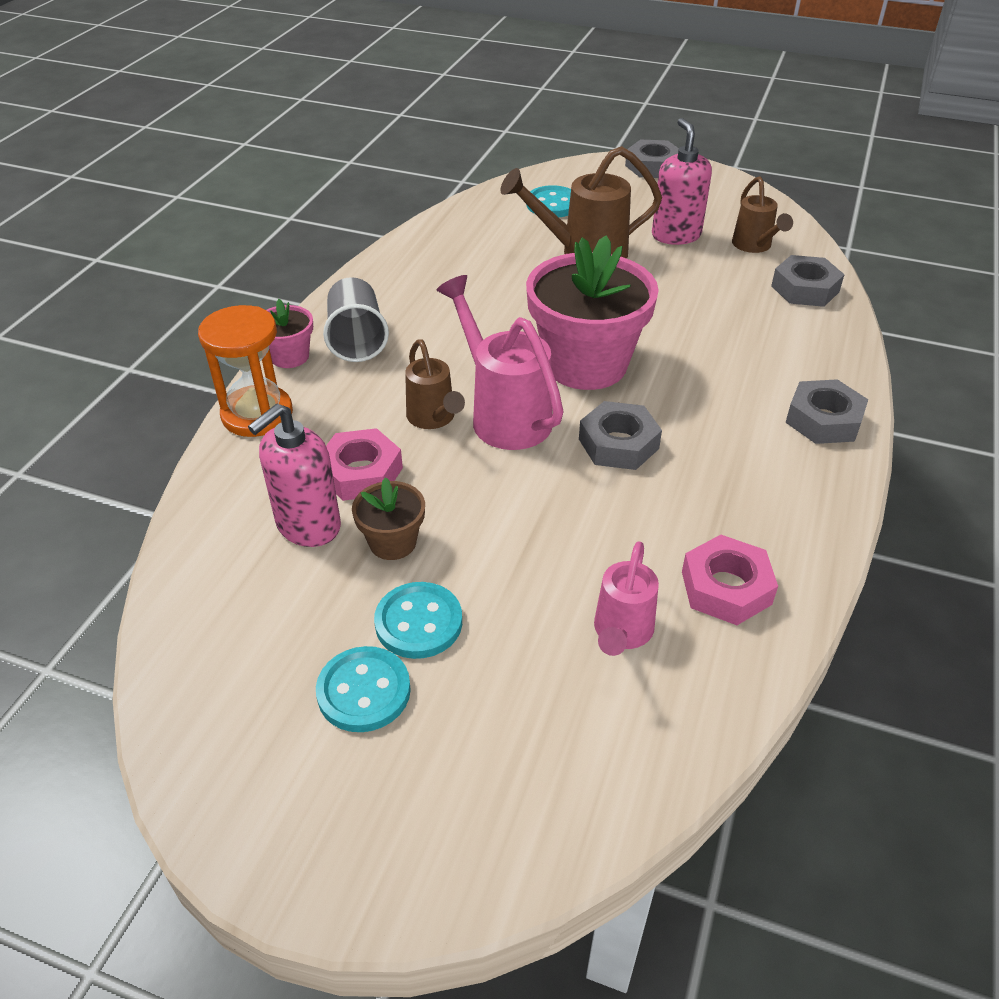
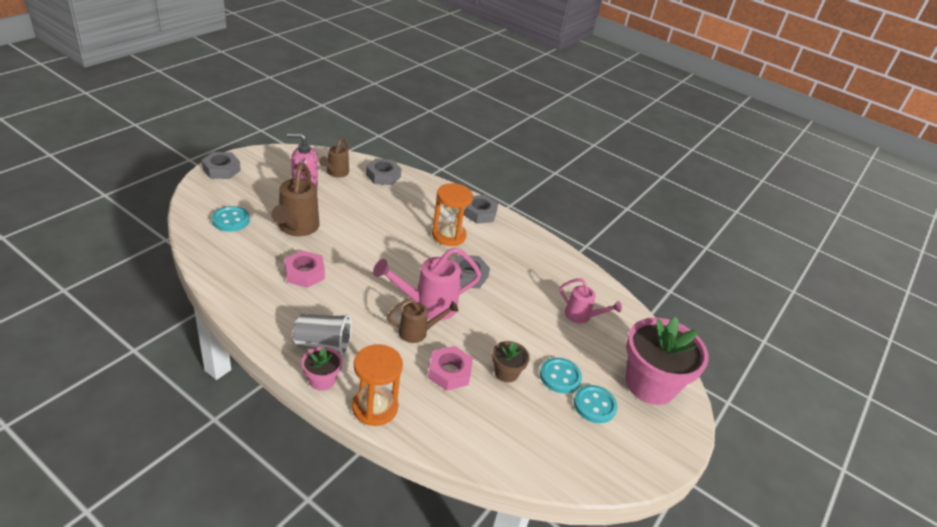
camera: 80 degrees left, 5 degrees down
(308, 526) = (482, 403): pink soap dispenser -> none
(586, 364) = (402, 264): pink flower pot -> pink flower pot (650, 384)
(712, 396) = (448, 235): none -> orange hourglass
(726, 588) = (566, 279): pink nut -> pink nut (304, 273)
(754, 246) = (335, 173): brown watering can -> brown watering can turned 105 degrees clockwise

